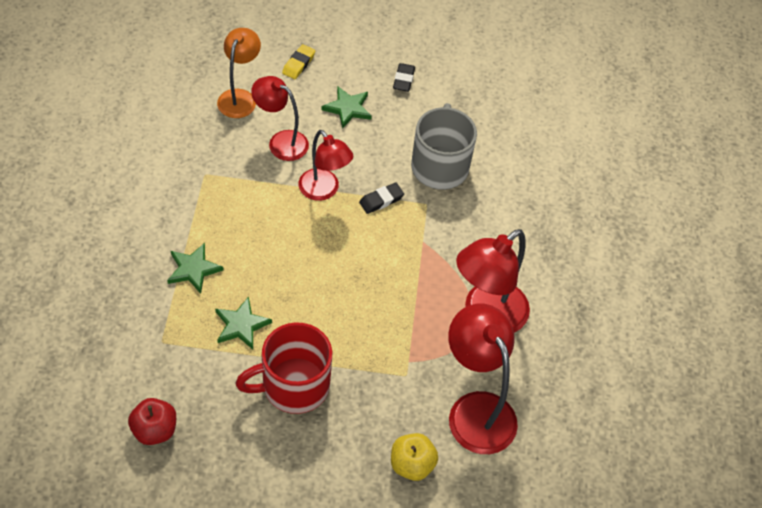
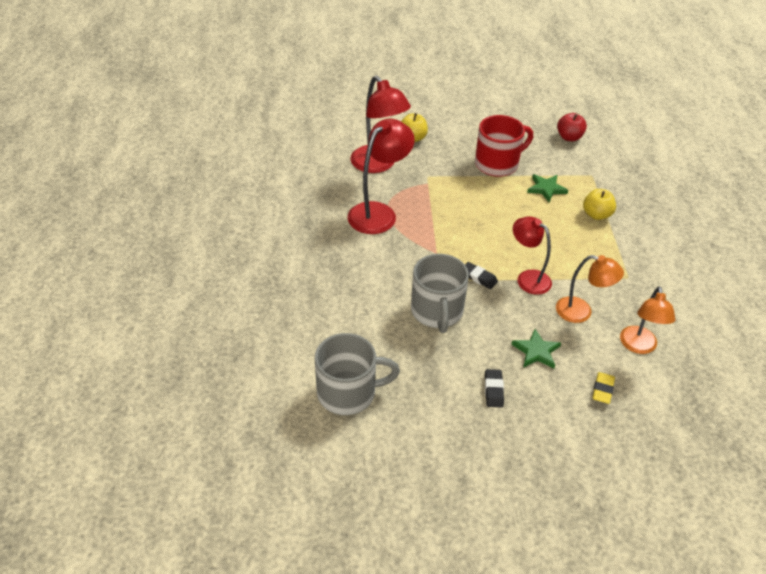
camera: 175 degrees right, 10 degrees down
(193, 269) = (596, 215): green star -> yellow apple
(281, 142) = (581, 312): red lamp -> orange lamp
(381, 200) = (478, 277): black eraser -> black eraser turned 75 degrees clockwise
(542, 98) = (348, 392): none -> grey mug

